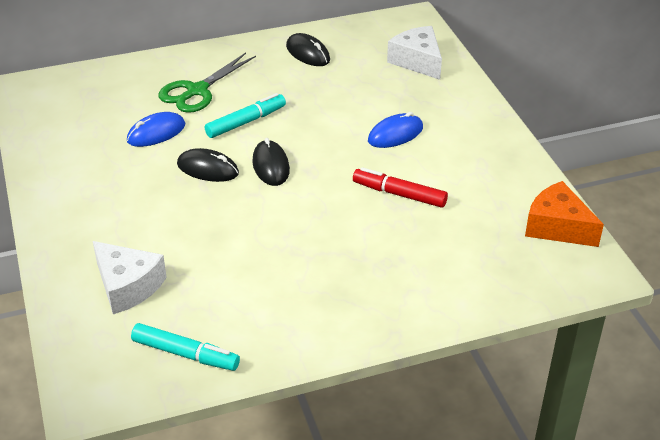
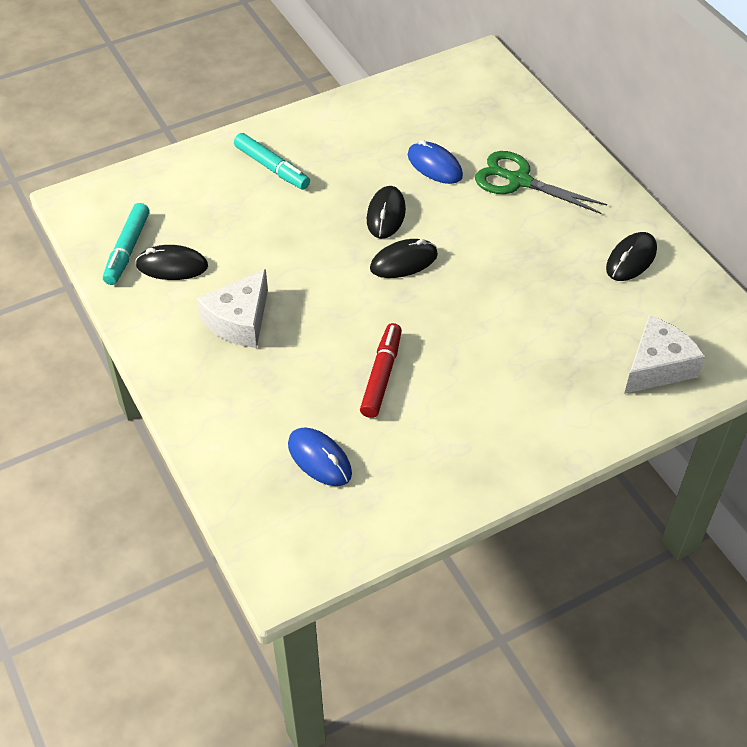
camera: 80 degrees right, 10 degrees up
(127, 286) = (207, 195): white cheese -> white cheese (239, 321)
(223, 319) = (172, 266): none -> black mouse
(246, 122) = (475, 229): turquoise marker -> turquoise marker (272, 168)
(395, 134) = (492, 360): blue mouse -> blue mouse (319, 459)
(557, 227) = (355, 531): orange cheese -> none

